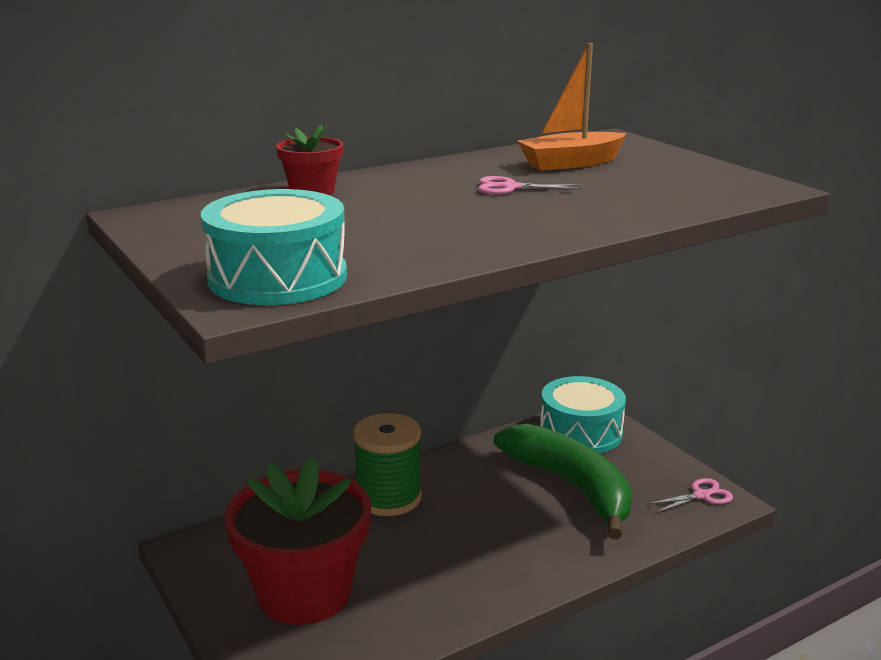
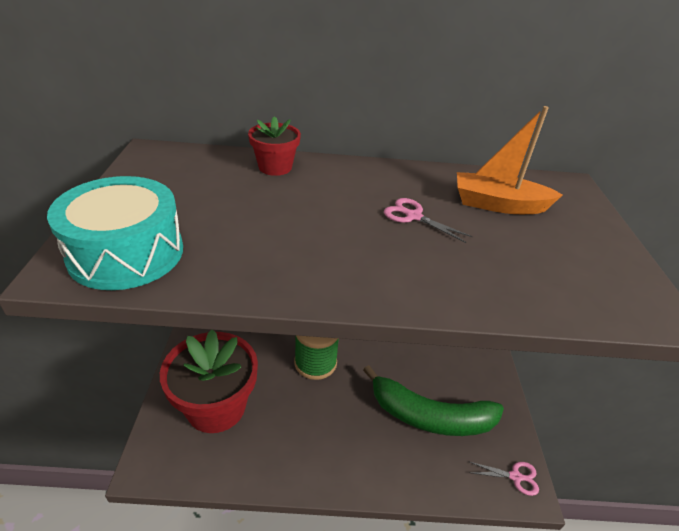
camera: 30 degrees right, 15 degrees up
(571, 487) = (430, 416): green banana -> green banana turned 105 degrees clockwise
(581, 432) = (472, 374): turquoise drum -> none

